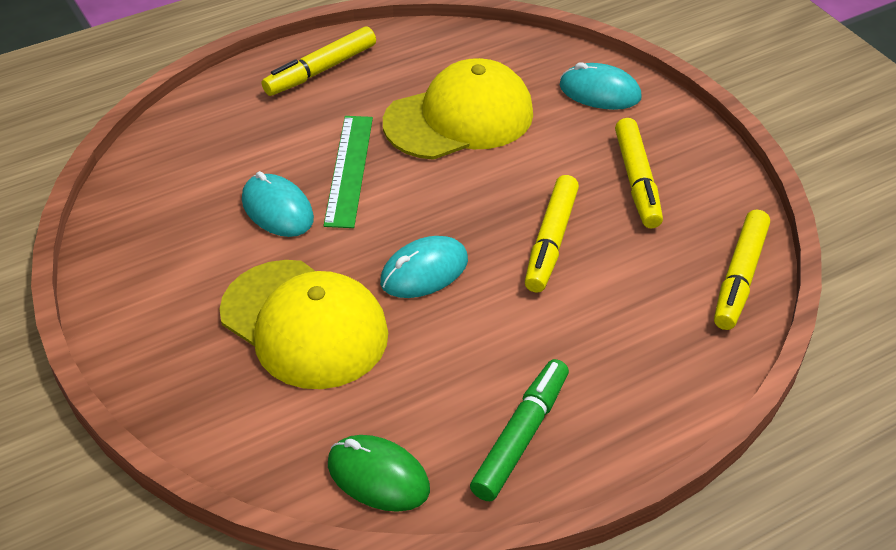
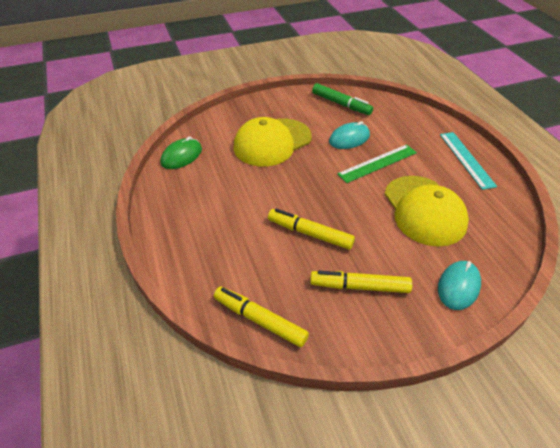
camera: 100 degrees right, 0 degrees up
(320, 70) = (466, 159): yellow marker -> turquoise ruler
(349, 170) = (377, 163): green ruler -> green ruler turned 45 degrees counterclockwise
(424, 271) = (296, 182): turquoise mouse -> none
(521, 436) = (182, 200): green marker -> green marker (341, 104)

